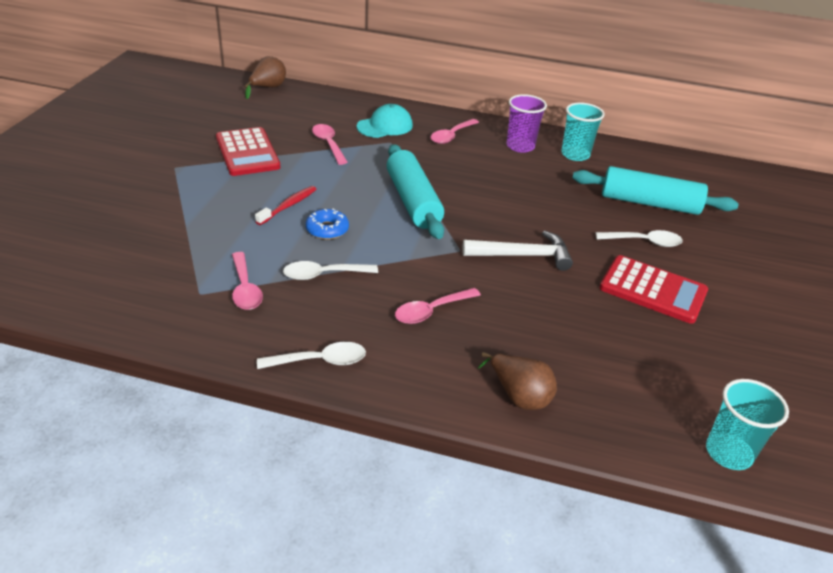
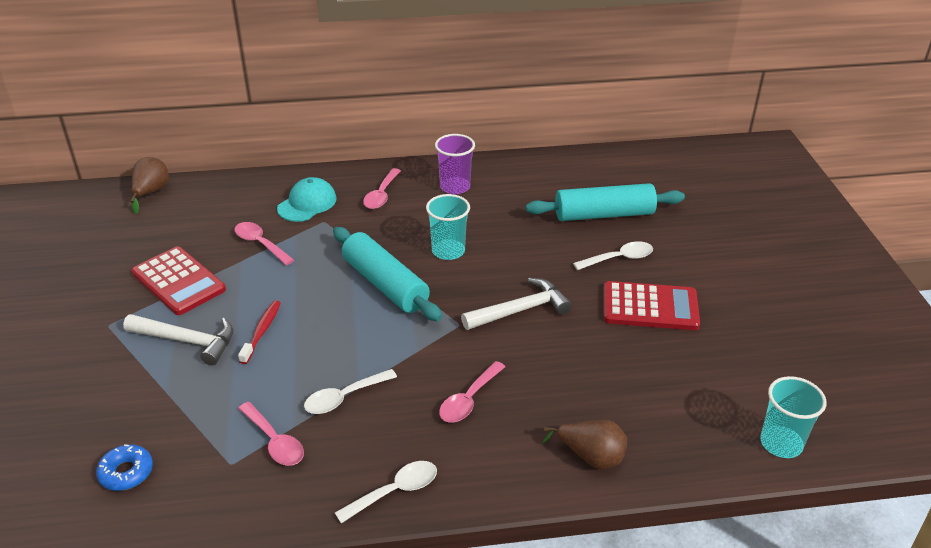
camera: 20 degrees left, 0 degrees up
(226, 195) = (187, 341): none -> white hammer
(327, 229) = (318, 345): blue donut -> blue donut (126, 472)
(575, 154) = (511, 180): turquoise cup -> turquoise cup (448, 251)

